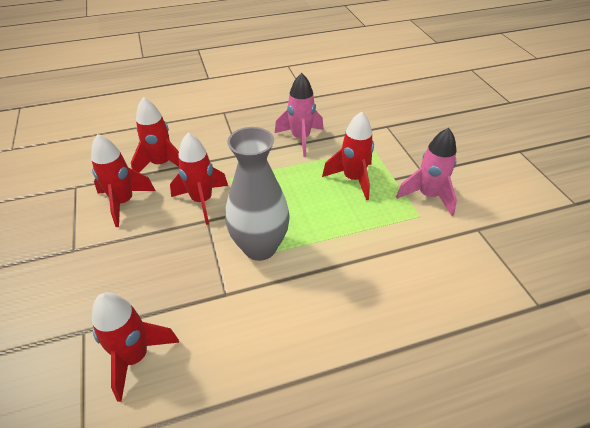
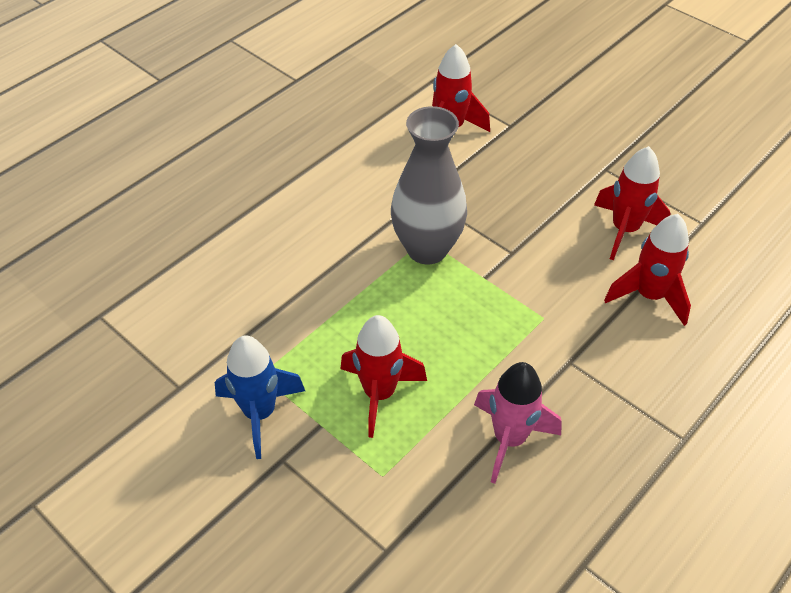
camera: 150 degrees right, 5 degrees up
(202, 201) = (542, 271): red rocket -> none
(428, 196) = (260, 413): pink rocket -> blue rocket

